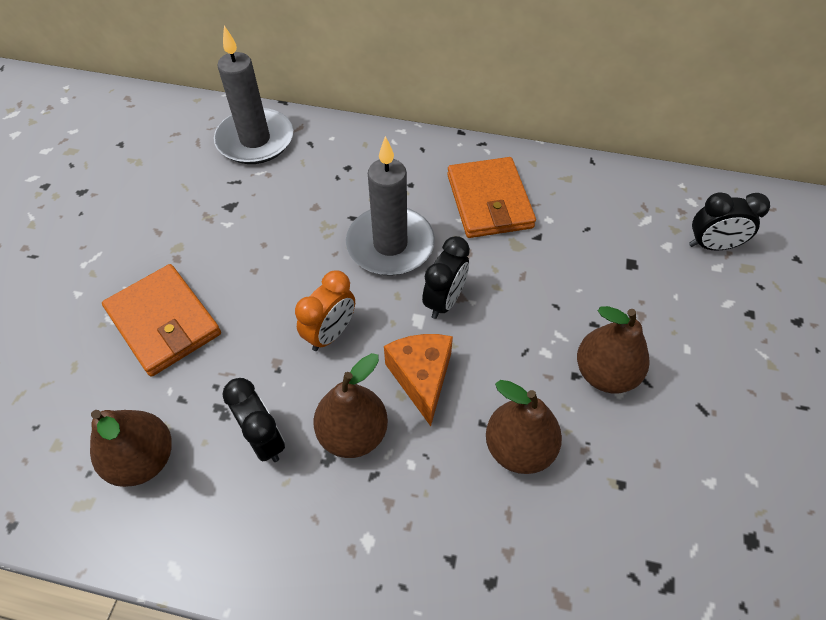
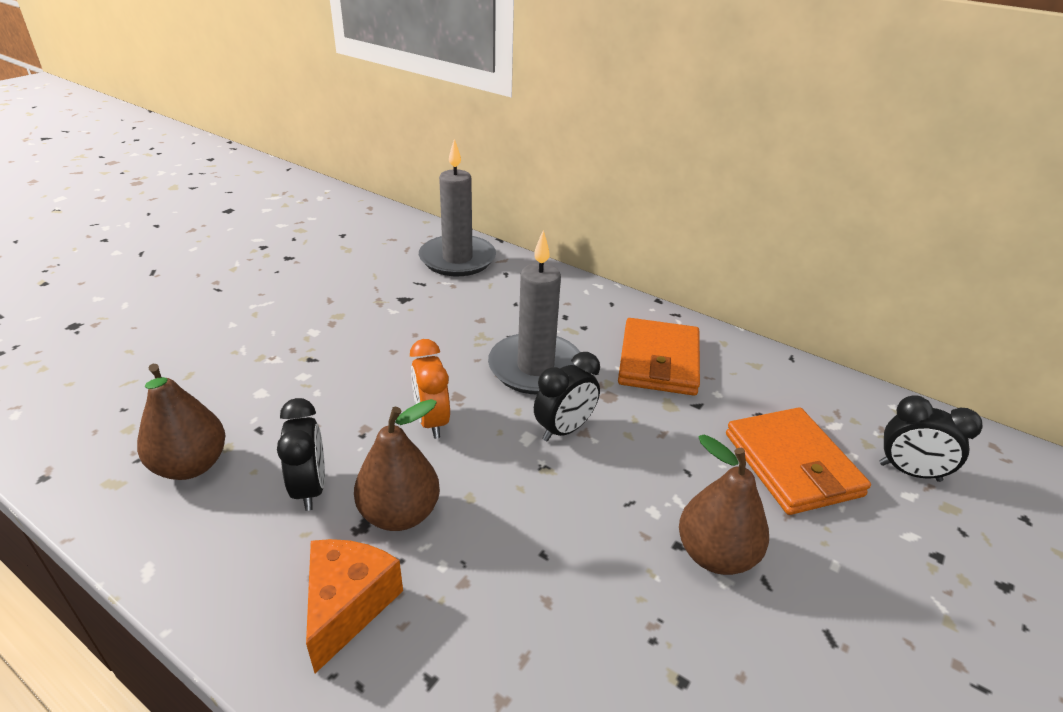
camera: 20 degrees right, 20 degrees down
(164, 322) = (287, 366): orange wallet -> orange wallet (792, 464)
(330, 333) = (432, 421): orange clock -> orange clock turned 105 degrees clockwise
(421, 378) = (501, 489): orange cheese -> orange cheese (348, 606)
(518, 448) = (572, 593): brown pear -> none

